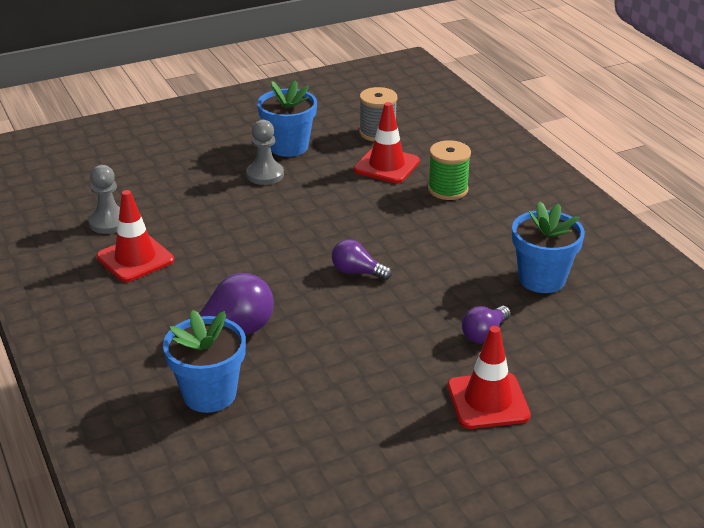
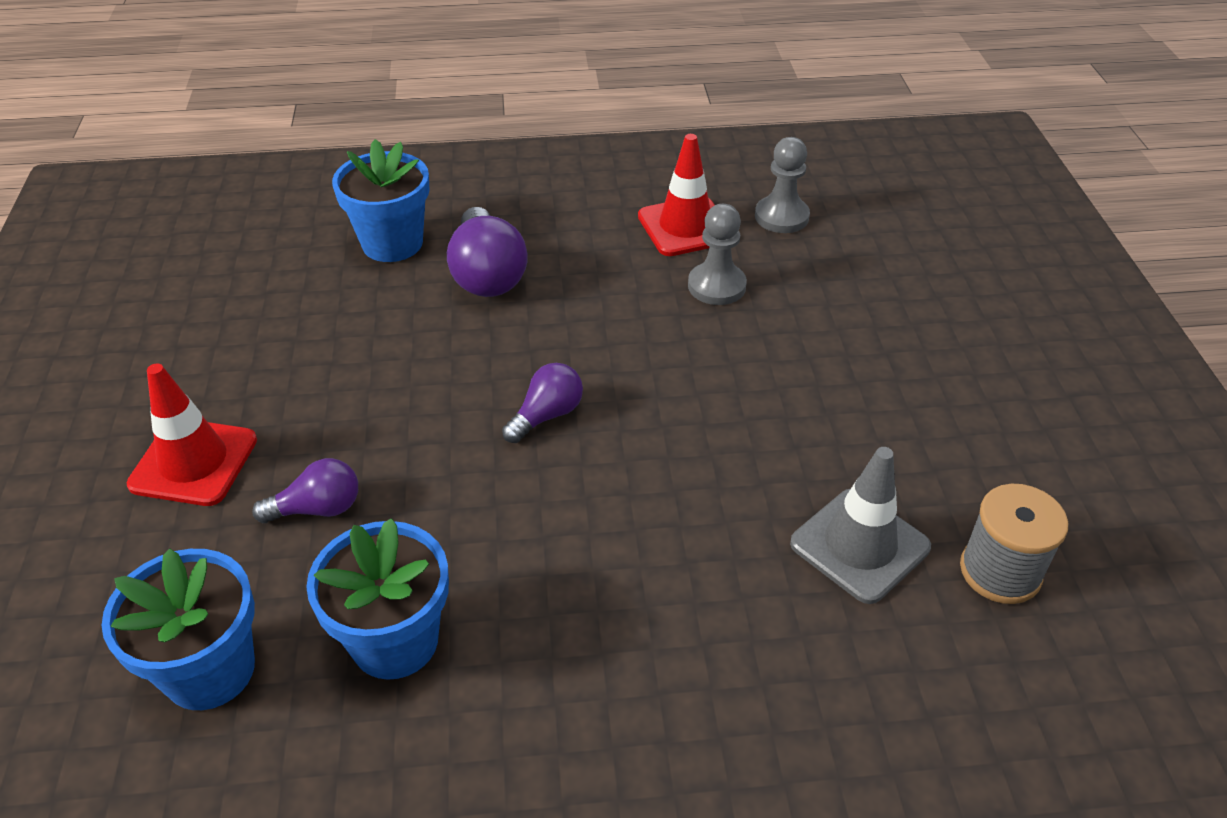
camera: 110 degrees right, 10 degrees up
(265, 175) = (868, 379): grey pawn -> grey pawn (716, 286)
(288, 147) = (963, 428): blue flower pot -> blue flower pot (210, 670)
(386, 165) = (859, 545): red traffic cone -> grey traffic cone
(448, 189) = (740, 611): green spool -> none
(484, 334) = (318, 509): purple light bulb -> purple light bulb turned 105 degrees clockwise

